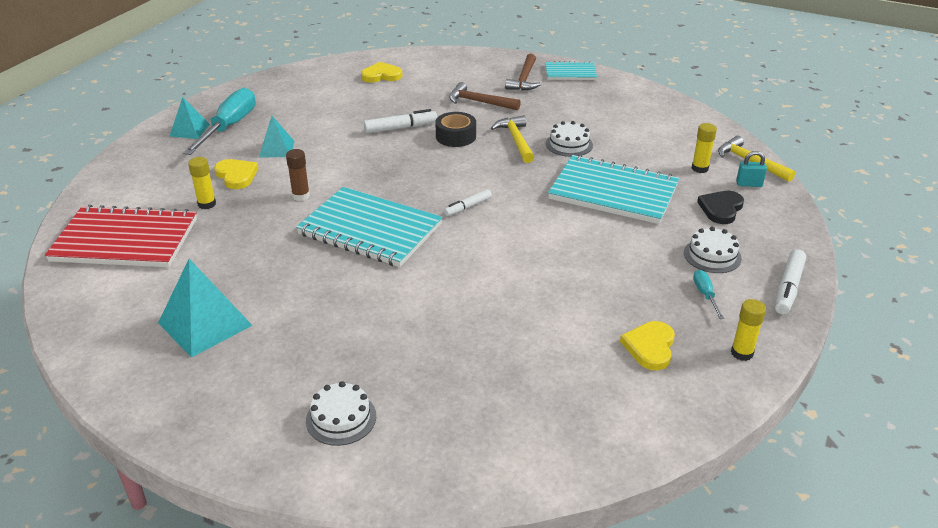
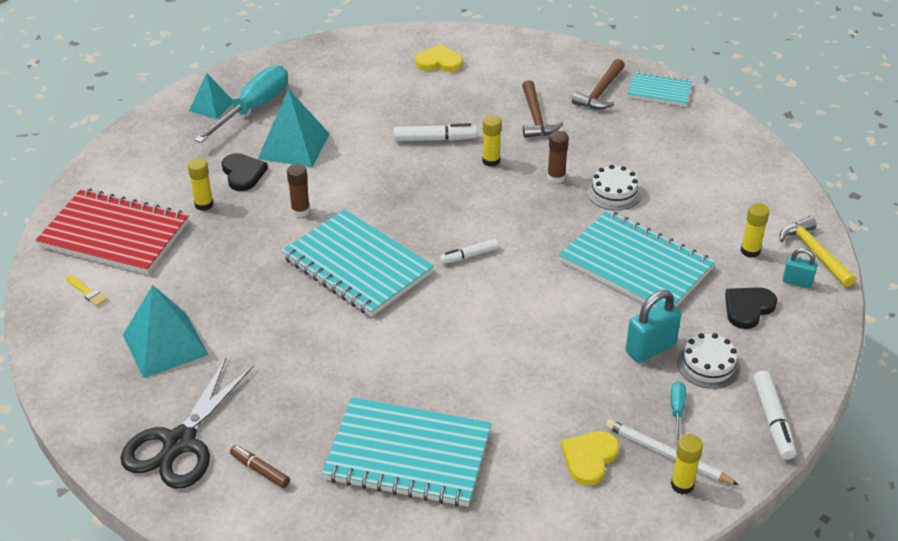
camera: 15 degrees right, 5 degrees up
(110, 292) = (87, 292): none -> yellow brush
(236, 175) = (243, 174): yellow heart -> black heart
(248, 408) = (180, 442): none -> black scissors
(276, 149) = (294, 146): turquoise pyramid -> turquoise pyramid, size x1.66
(341, 418) = (260, 470): white cake -> brown marker
(456, 136) = (491, 161): black tape -> yellow glue stick
(479, 102) = (536, 117): brown hammer -> brown hammer turned 135 degrees counterclockwise
(482, 376) = (408, 455): none -> turquoise notebook
(516, 140) = (556, 177): yellow hammer -> brown glue stick
(657, 251) = (650, 348): none -> turquoise padlock
(716, 331) = (667, 455): none -> white pencil
(788, 288) = (773, 420): white marker -> white marker turned 45 degrees counterclockwise

